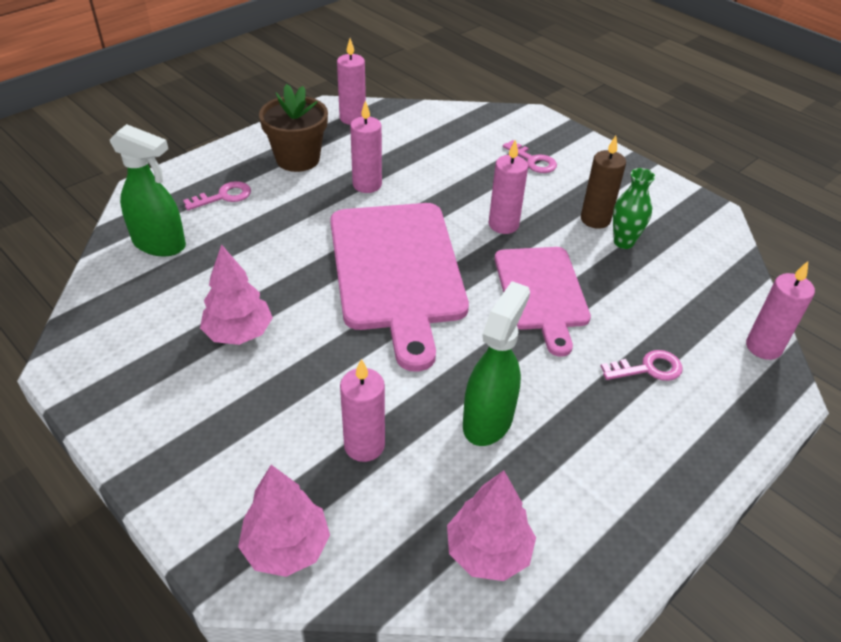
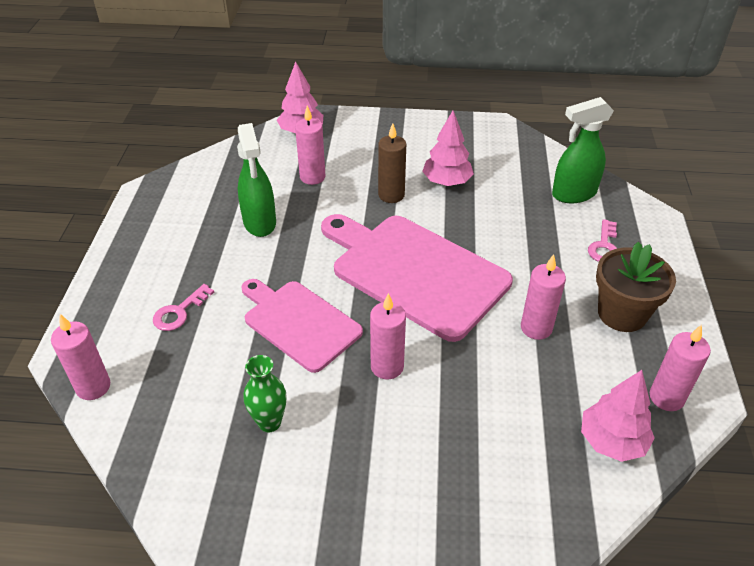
camera: 140 degrees right, 0 degrees up
(488, 551) = (210, 175): pink tree -> pink tree (612, 441)
(533, 161) = (443, 476): pink key -> none
(595, 219) = (315, 433): brown candle -> brown candle (391, 195)

